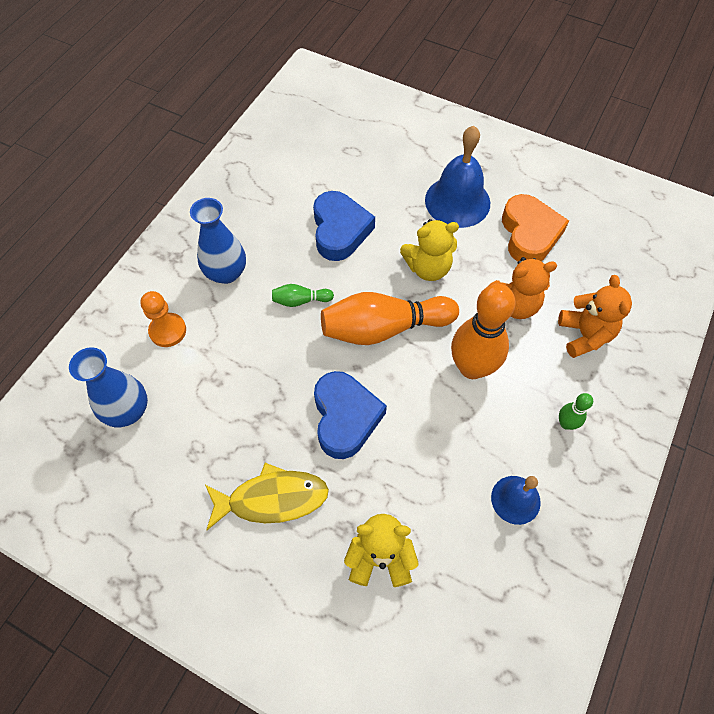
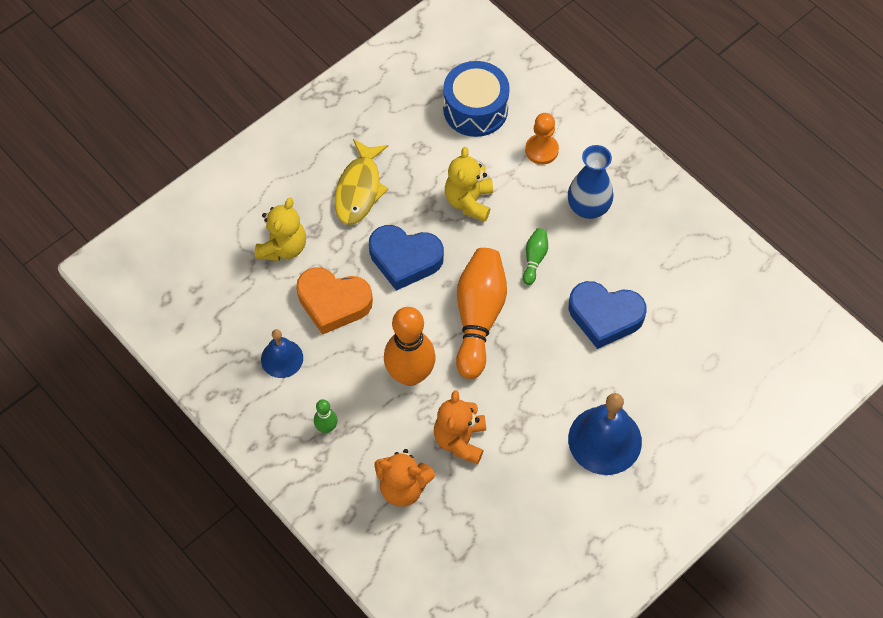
camera: 110 degrees right, 0 degrees up
(128, 410) = (475, 109): blue vase -> blue drum
(428, 268) = (531, 379): yellow teddy bear -> yellow teddy bear (469, 201)
(529, 234) = (537, 492): orange heart -> orange heart (333, 302)

